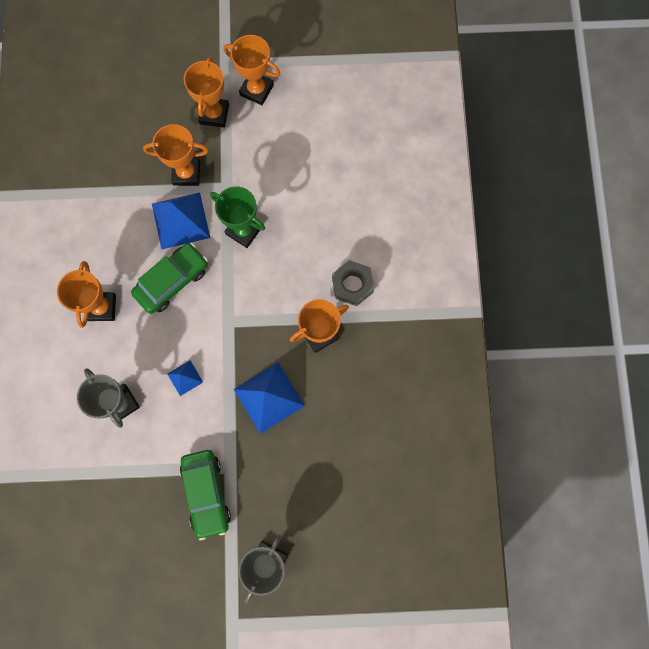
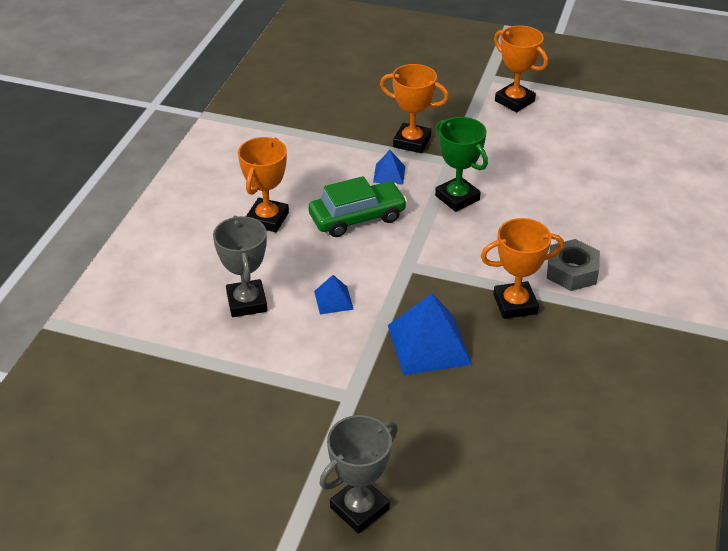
camera: 20 degrees right, 35 degrees down
(180, 220) = (389, 174): blue pyramid -> blue pyramid, size x0.51
(206, 493) = (309, 414): green car -> none
(214, 114) = (461, 108): orange trophy -> none

